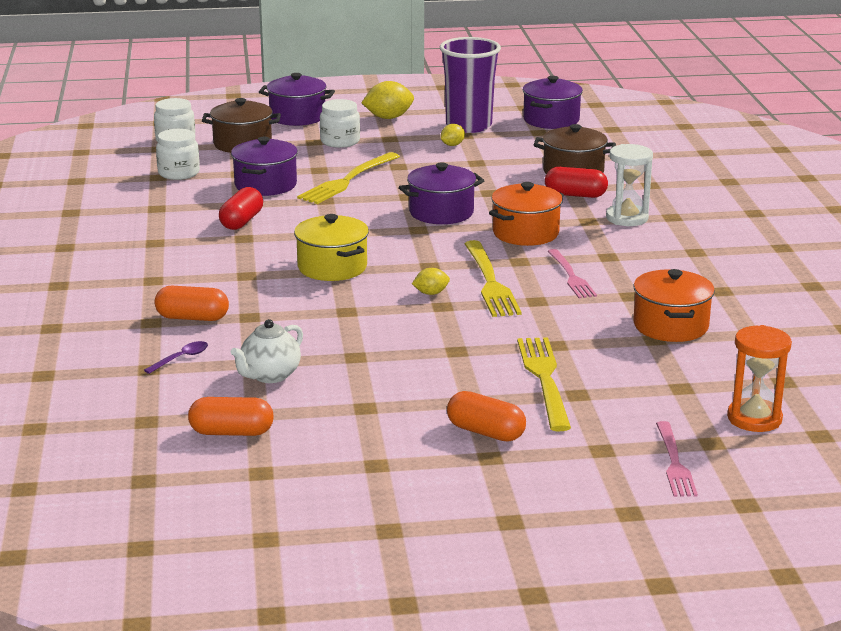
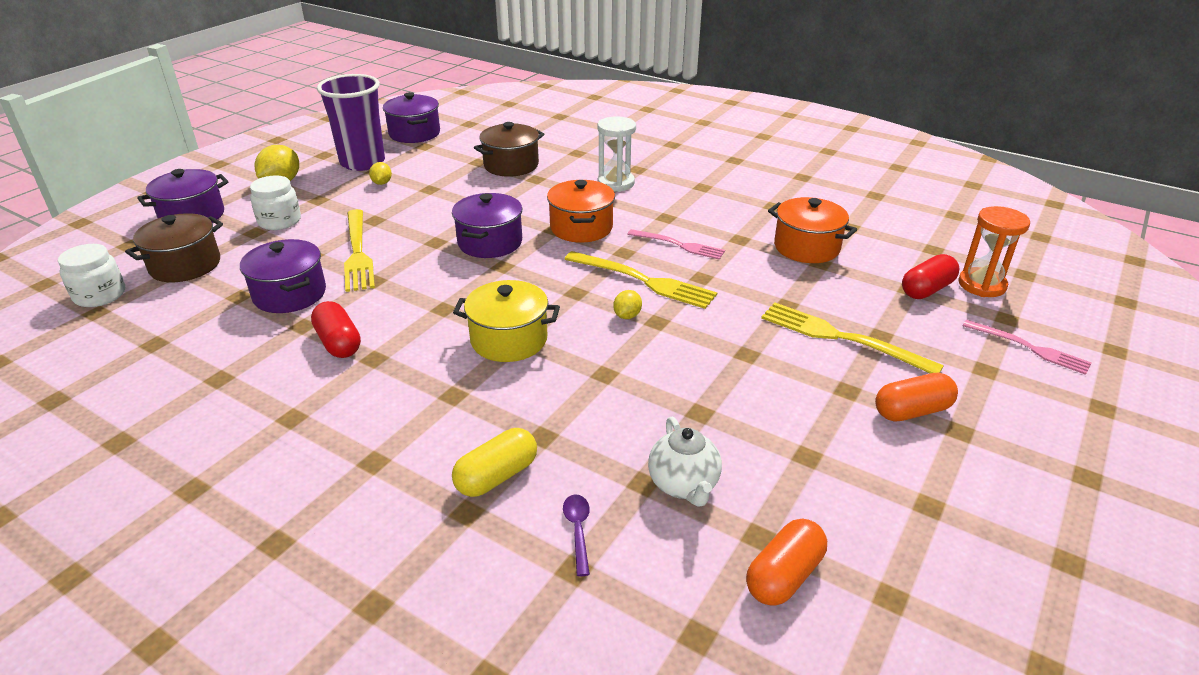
camera: 50 degrees left, 10 degrees up
(179, 173) = (171, 327): white jar -> none
(192, 318) = (496, 476): orange capsule -> yellow capsule
(575, 195) = (549, 182): red capsule -> red capsule (927, 289)

